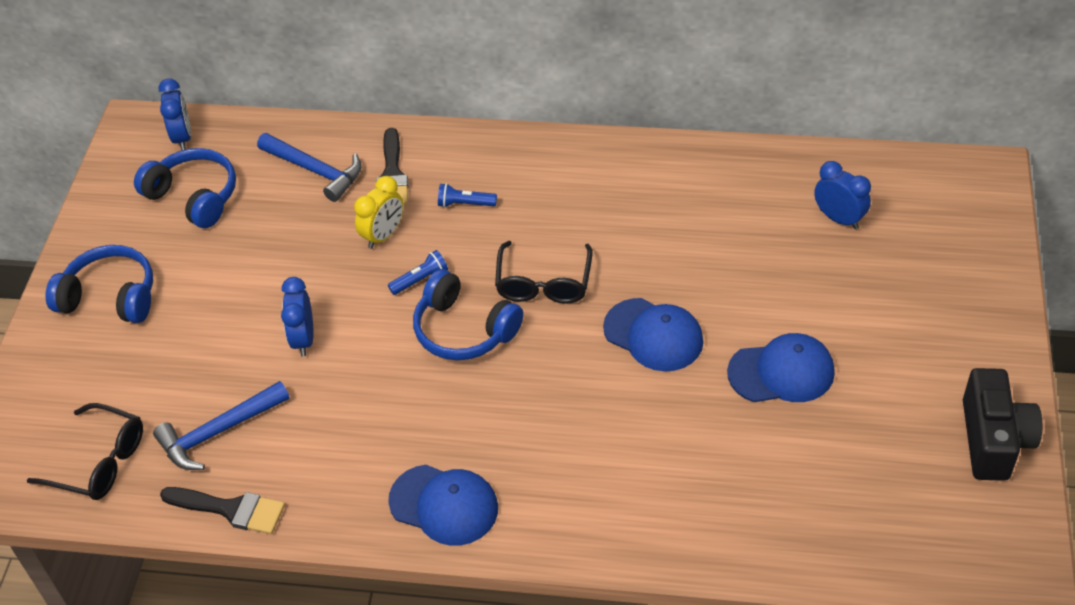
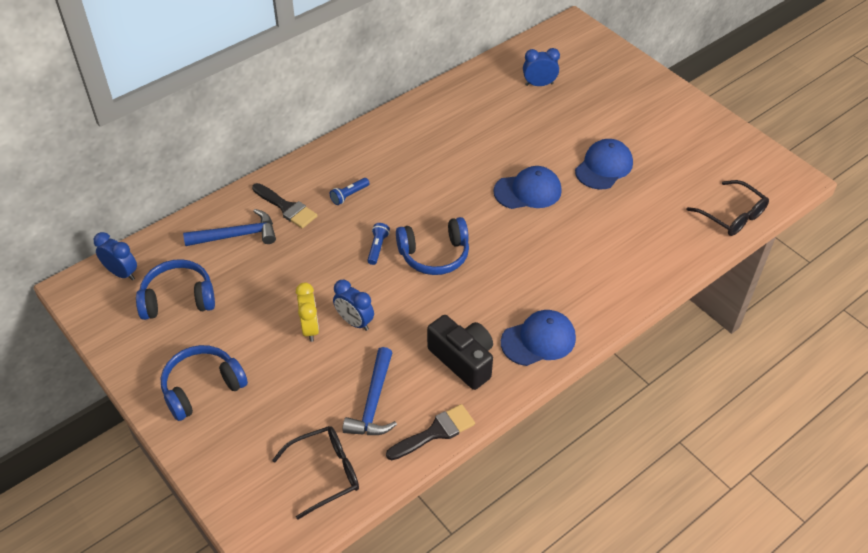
camera: 50 degrees left, 0 degrees up
(383, 235) = (325, 240): yellow clock -> yellow clock (310, 328)
(544, 283) = (443, 205): black glasses -> black glasses (732, 216)
(993, 440) = (718, 134): black camera -> black camera (463, 360)

